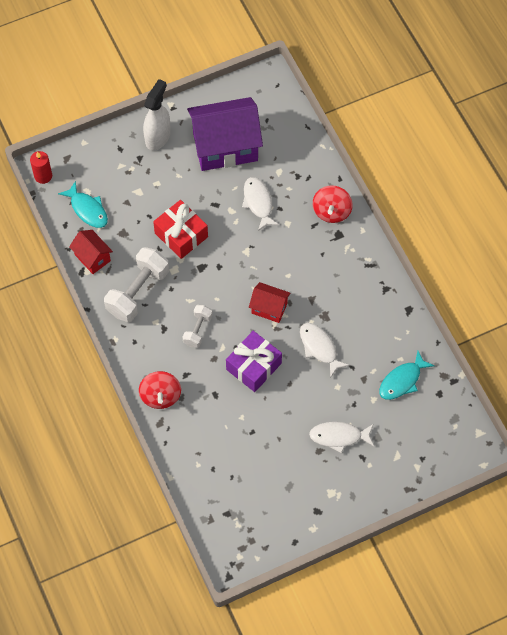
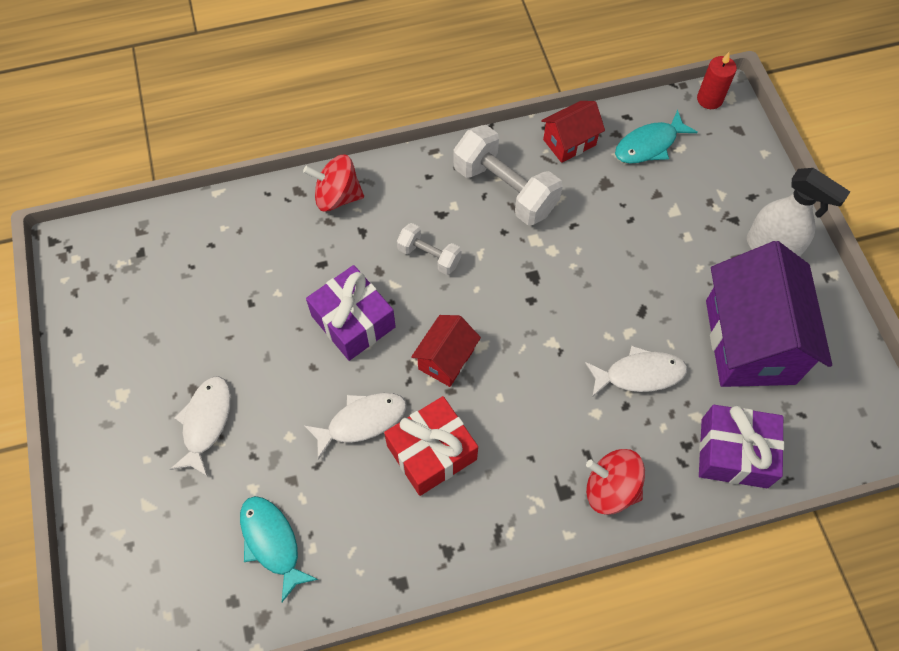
camera: 100 degrees right, 0 degrees up
(181, 235) = (592, 256): red gift -> red gift (431, 452)
(297, 152) = (734, 453): none -> purple gift

